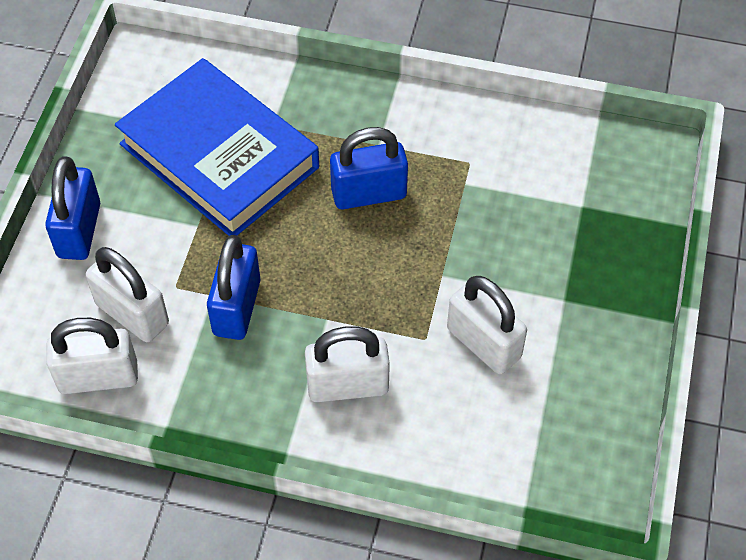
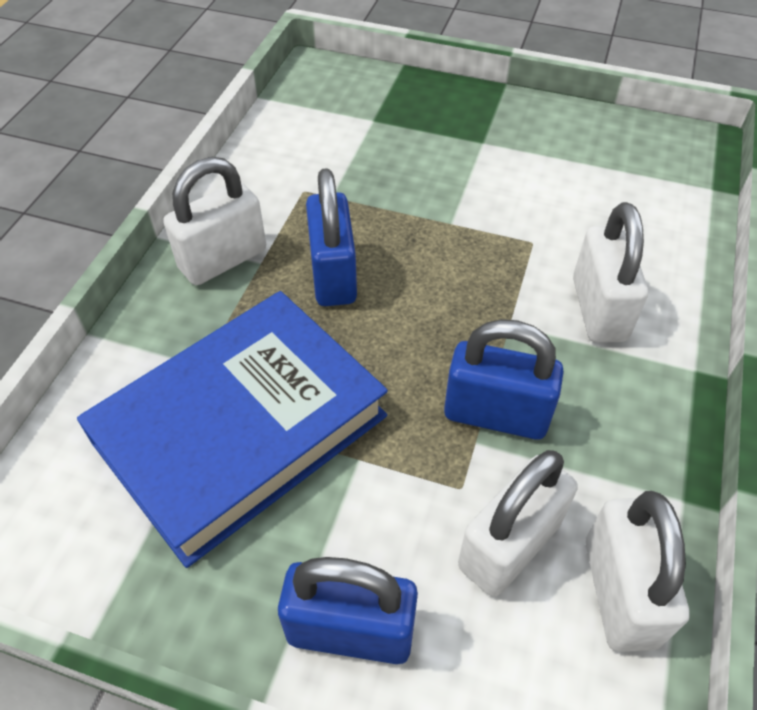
camera: 85 degrees left, 5 degrees down
(483, 343) = (536, 199): white padlock -> white padlock (223, 259)

